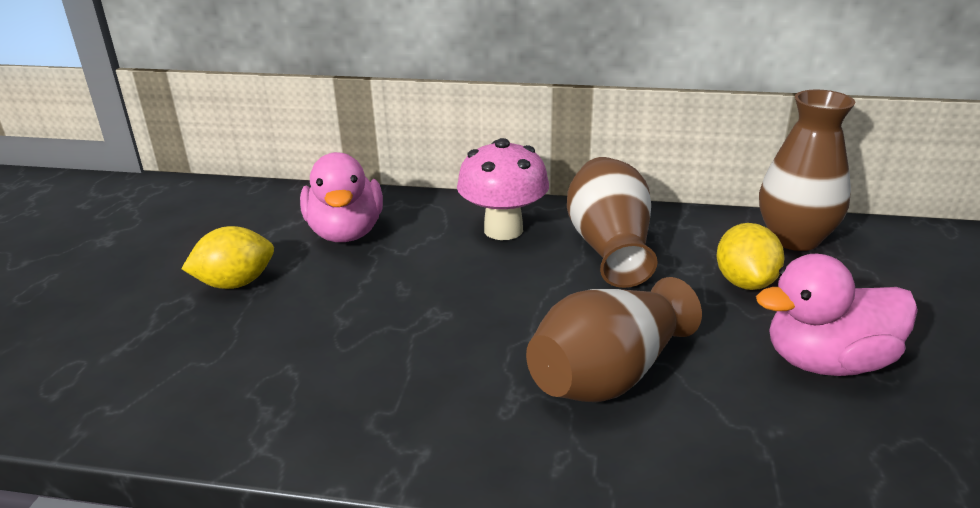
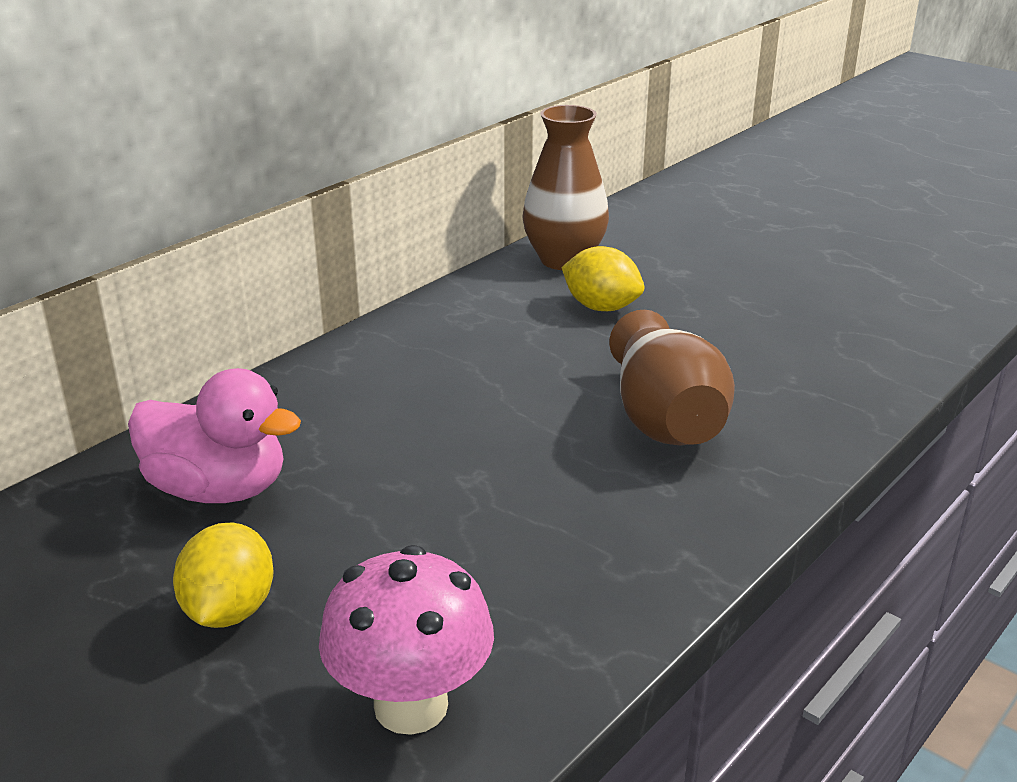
camera: 60 degrees left, 0 degrees up
(503, 230) = (360, 385): pink mushroom -> pink mushroom (411, 705)
(609, 247) = (471, 342): brown vase -> none
(827, 362) = (734, 323): pink duck -> none

